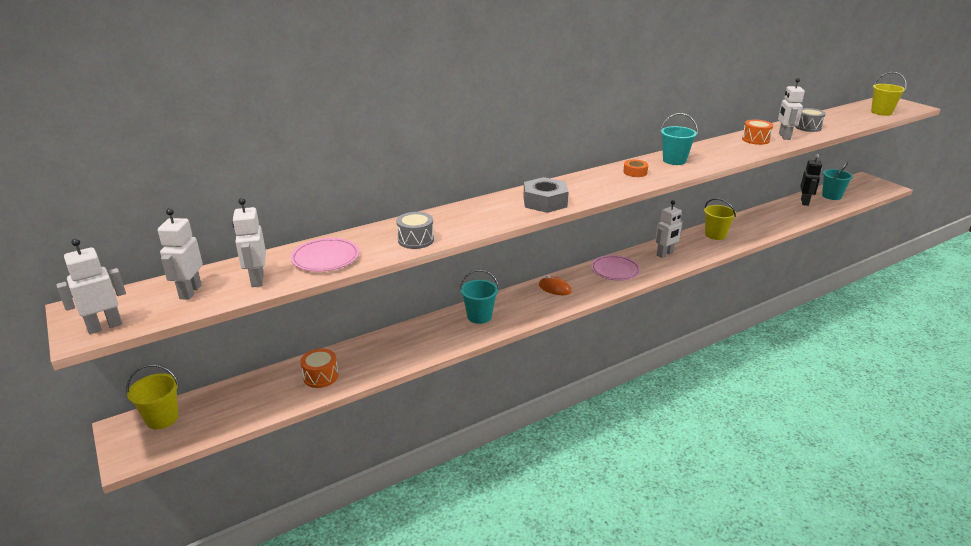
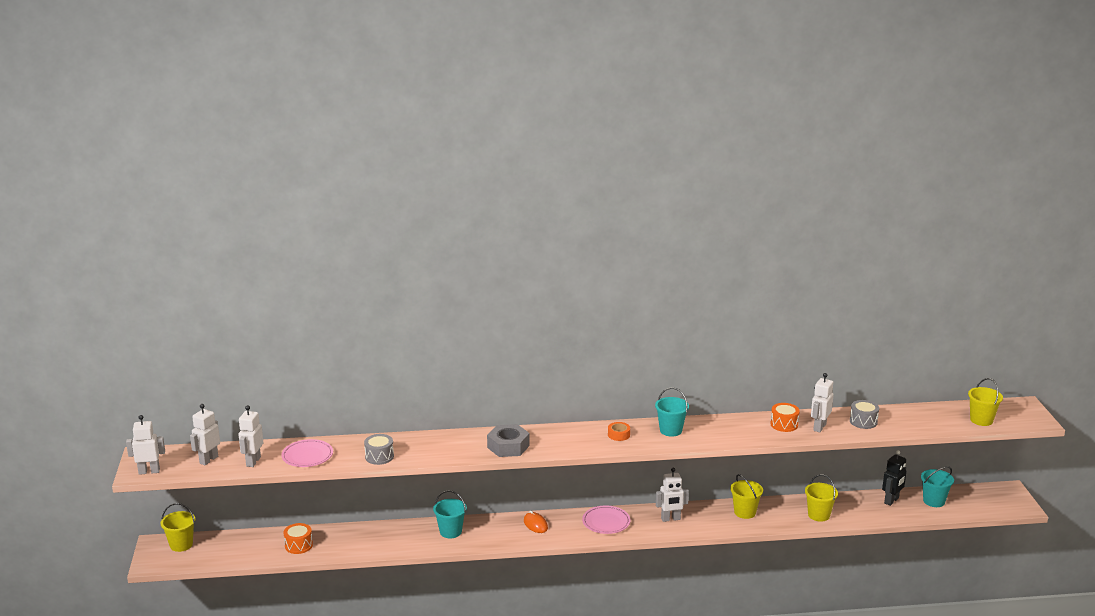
camera: 25 degrees right, 5 degrees down
(770, 224) = (819, 515): none -> yellow bucket

